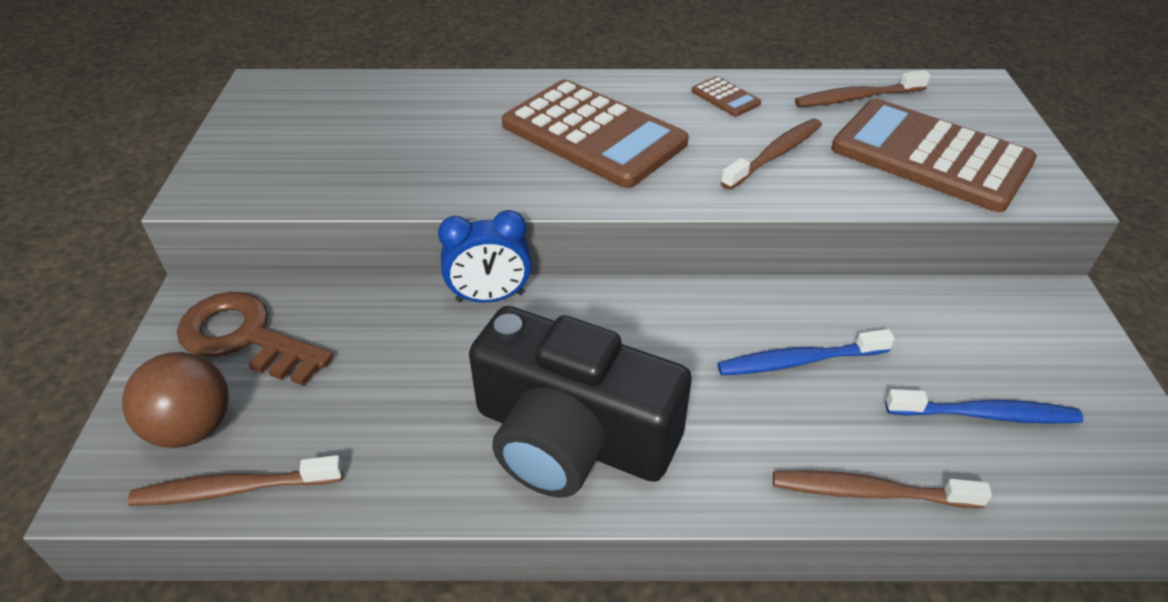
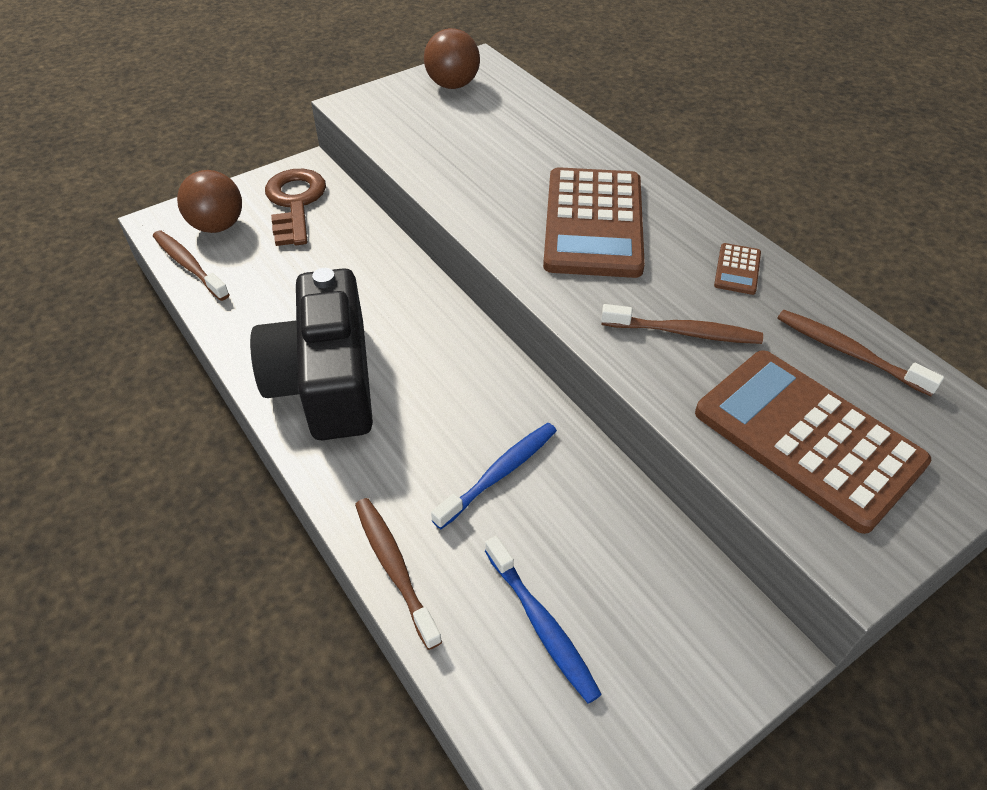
camera: 55 degrees right, 5 degrees up
(275, 116) = (453, 85): none -> brown ball
(490, 297) = (418, 280): blue clock -> none
(799, 361) = (499, 474): blue toothbrush -> blue toothbrush turned 90 degrees clockwise
(930, 156) = (807, 438): brown calculator -> brown calculator turned 45 degrees counterclockwise

